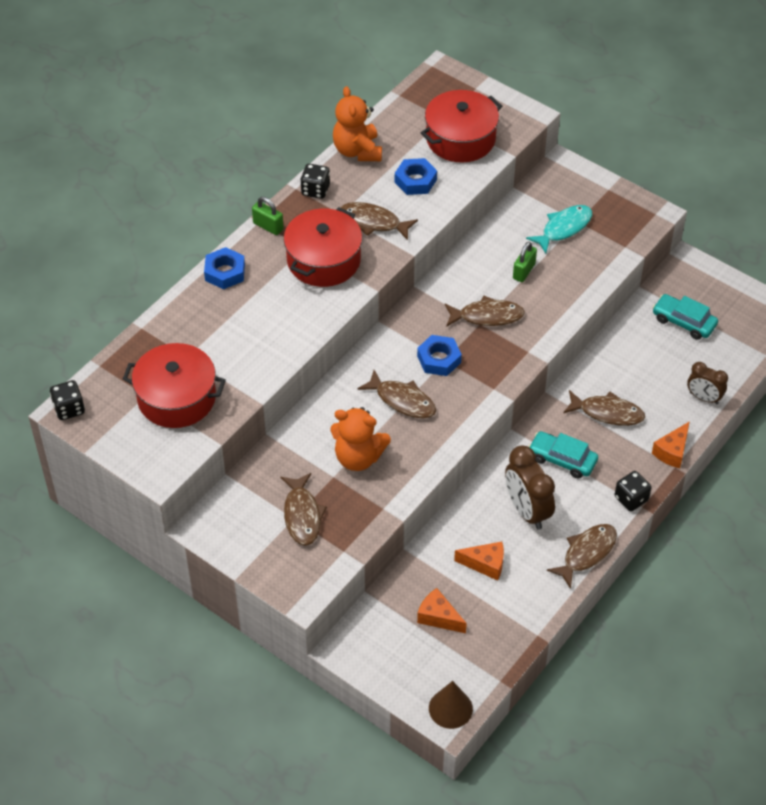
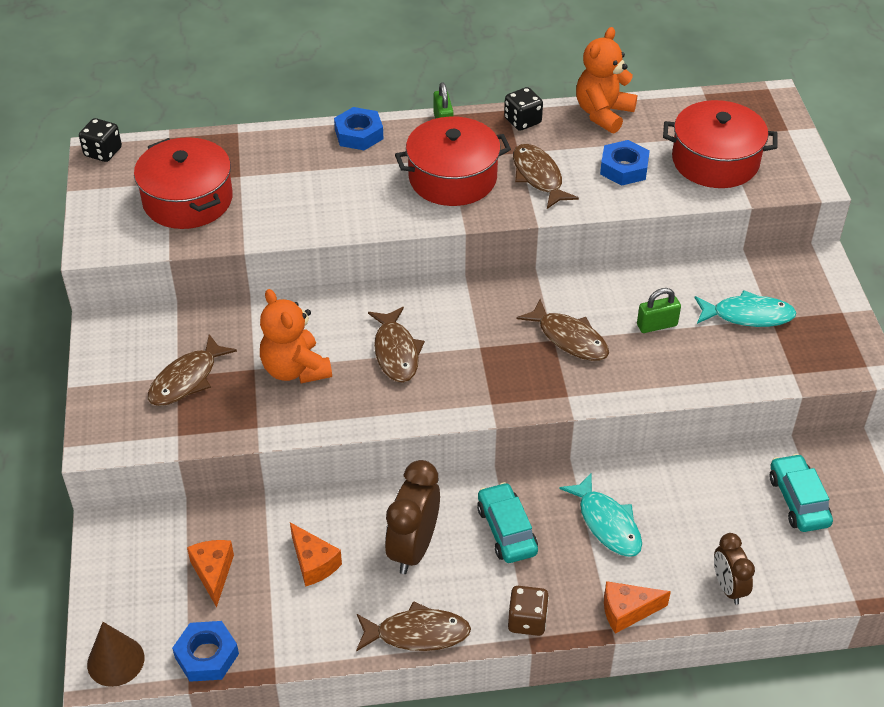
camera: 45 degrees right, 5 degrees down
(439, 359) = (475, 342): blue nut -> blue nut (207, 655)
(607, 413) = (607, 523): brown fish -> turquoise fish
(631, 499) = (527, 620): black dice -> brown dice

